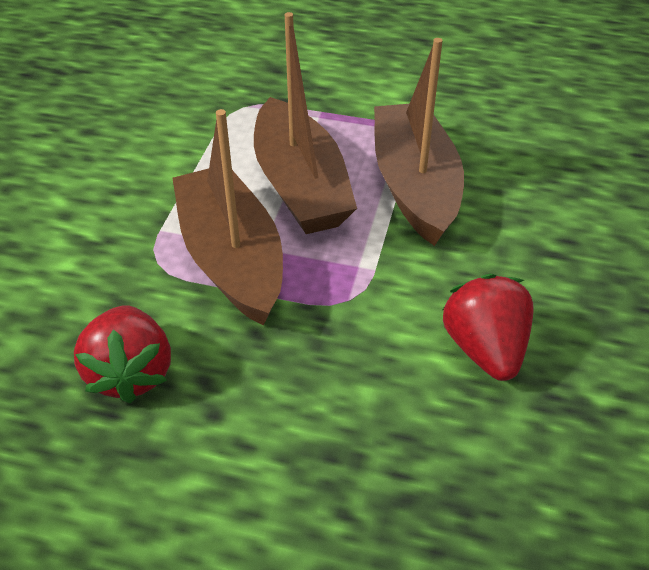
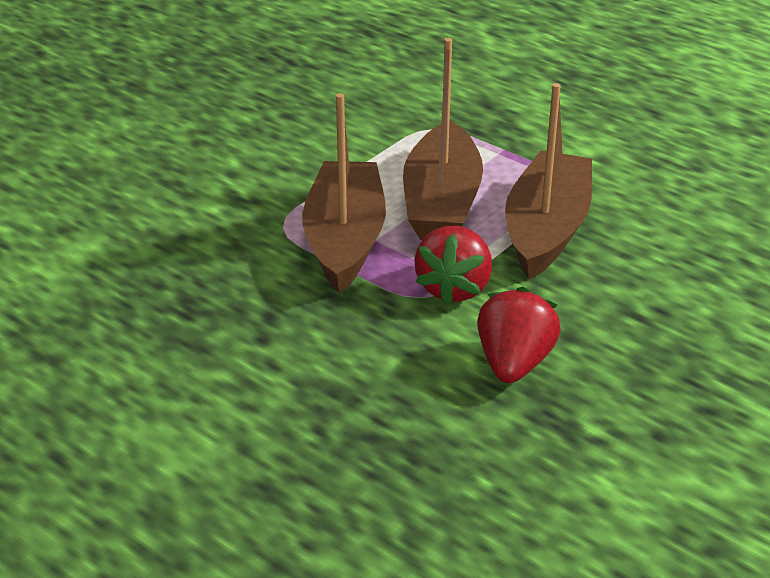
camera: 25 degrees right, 10 degrees down
(131, 373) = (216, 293): red strawberry -> red strawberry (454, 288)

